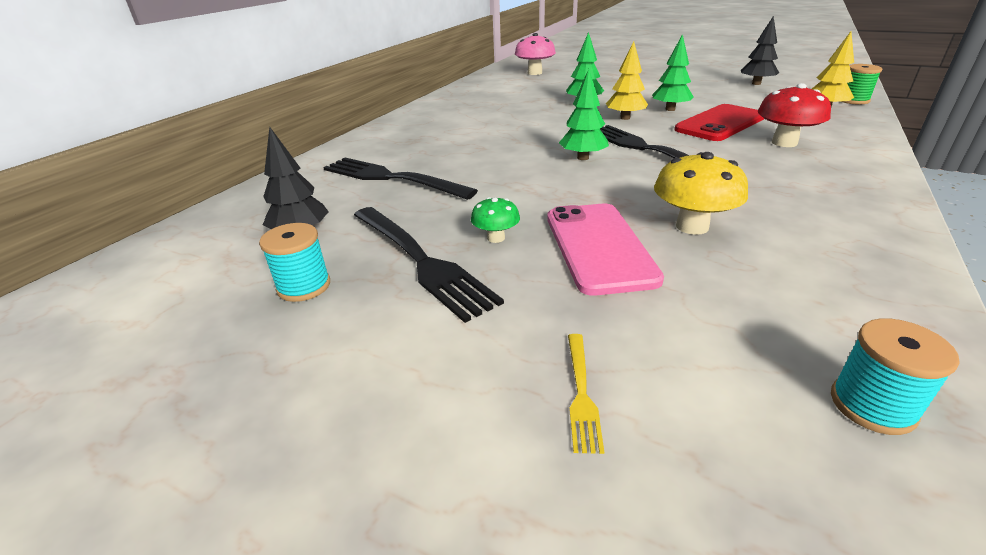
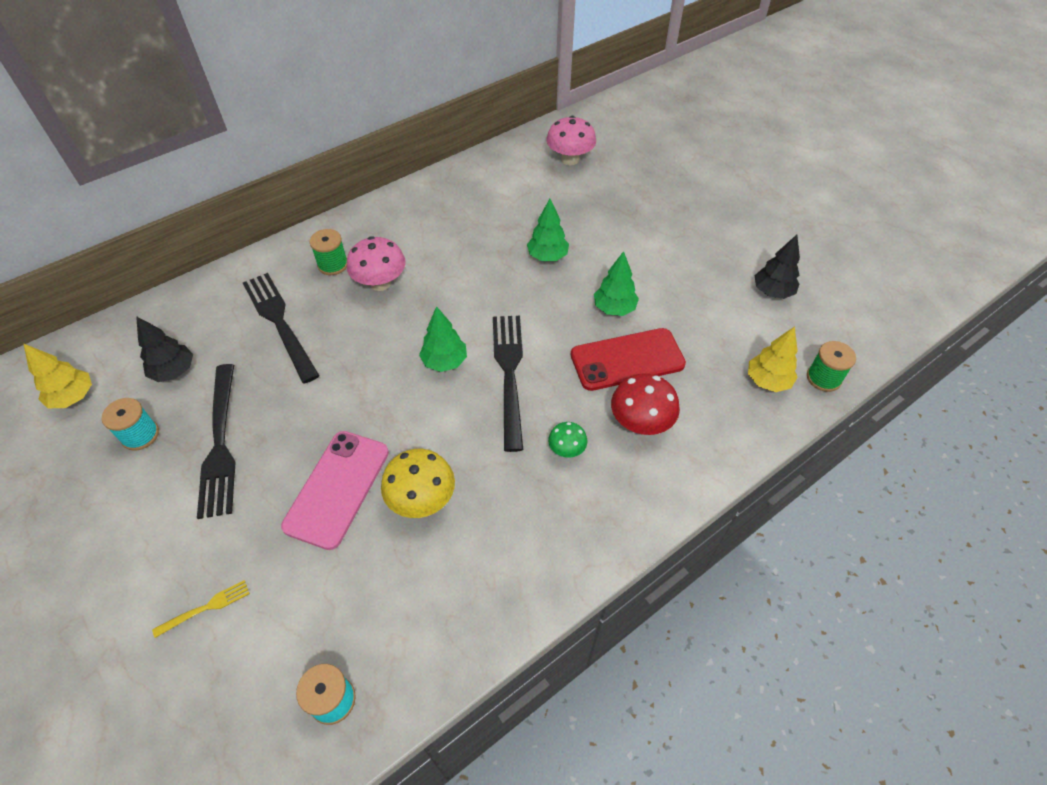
camera: 25 degrees right, 20 degrees up
(406, 142) = (333, 265): none -> green spool
(464, 140) = (380, 283): none -> pink mushroom
(496, 238) = (284, 442): green mushroom -> green mushroom (566, 449)
(581, 394) = (206, 607): yellow fork -> yellow fork turned 150 degrees counterclockwise
(625, 118) = (553, 306): yellow tree -> yellow tree (73, 397)

